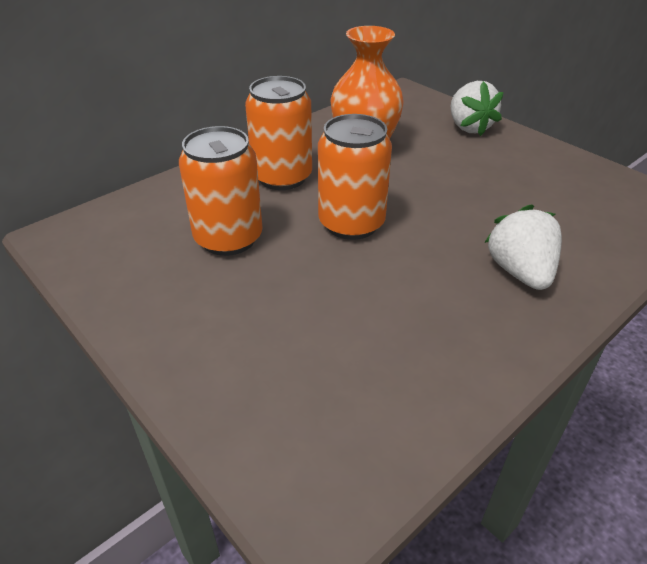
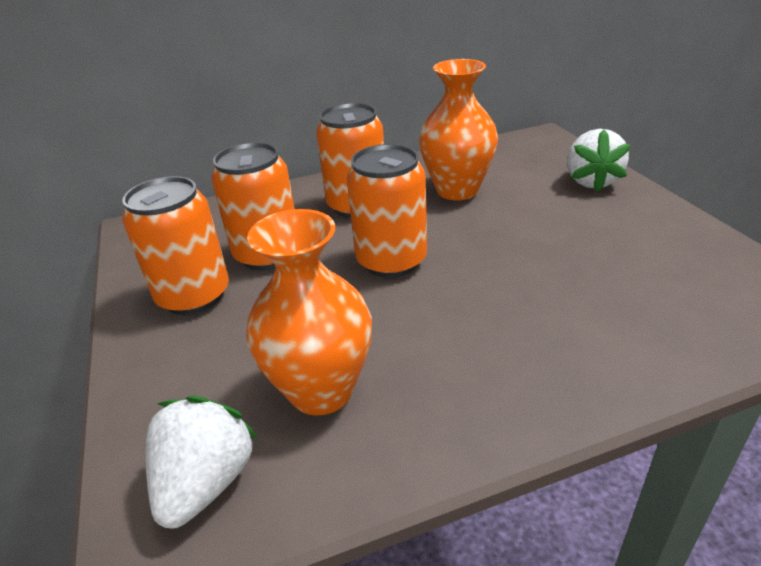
camera: 25 degrees right, 5 degrees down
(183, 293) = (194, 296): none -> orange can
(372, 349) = (321, 390): none -> orange vase
(520, 272) = (541, 347): white strawberry -> white strawberry (206, 483)

